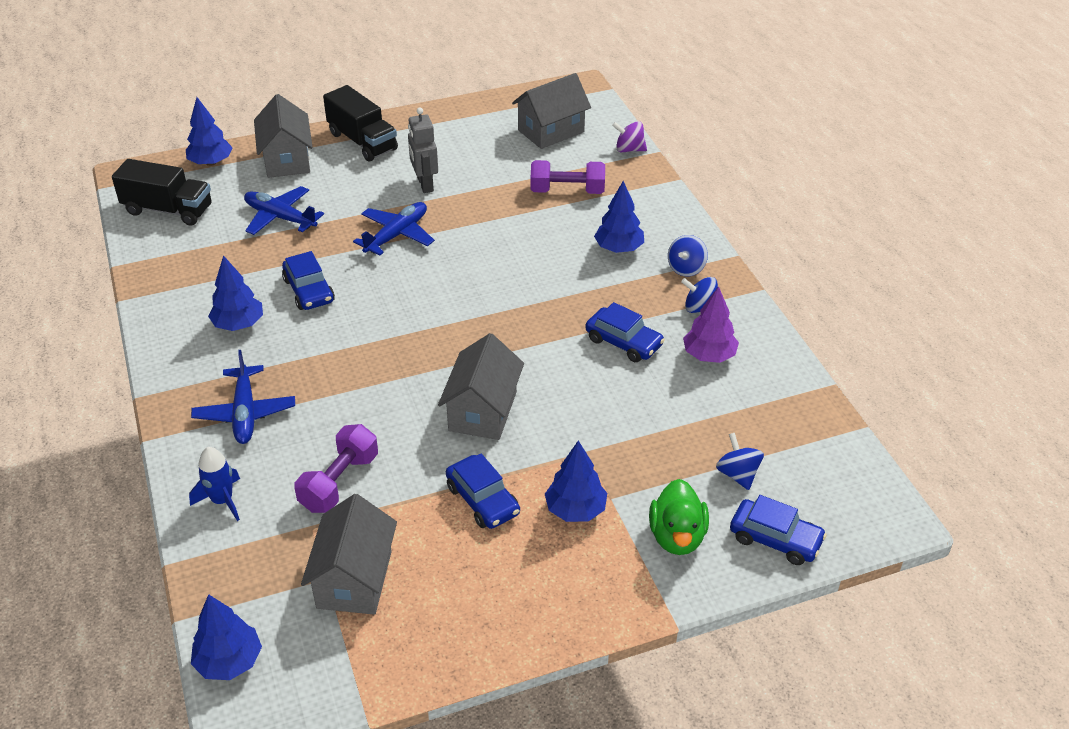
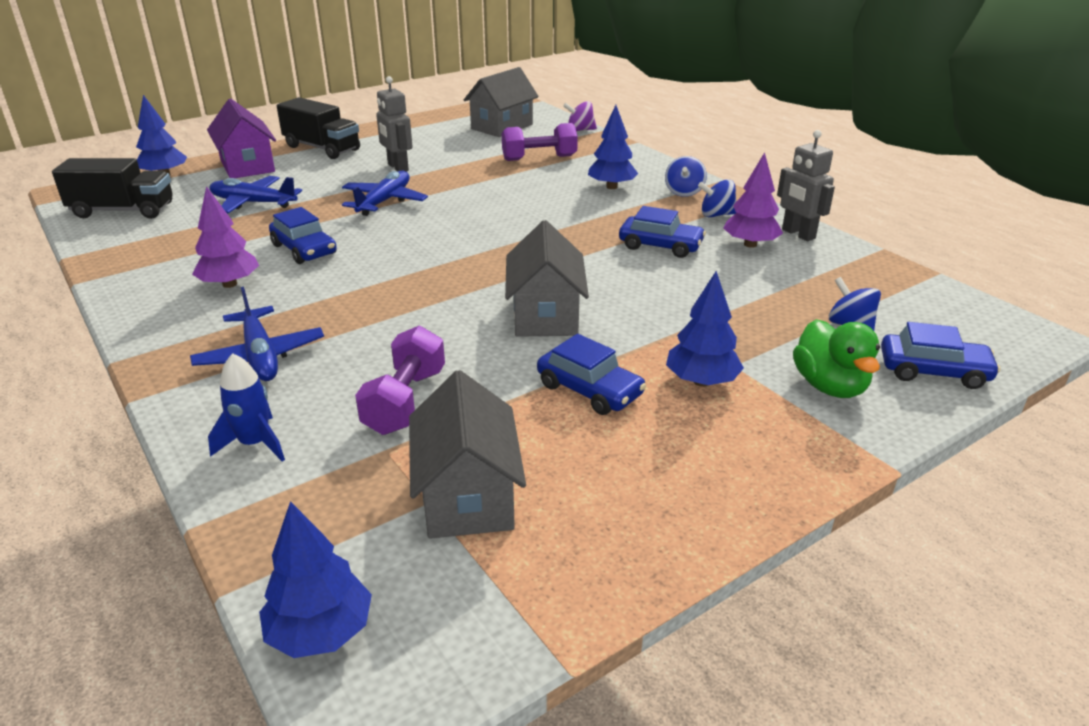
camera: 15 degrees left, 10 degrees down
(238, 324) = (230, 284): blue tree -> purple tree
(287, 160) = (247, 166): grey house -> purple house
(763, 349) = (798, 234): none -> grey robot

